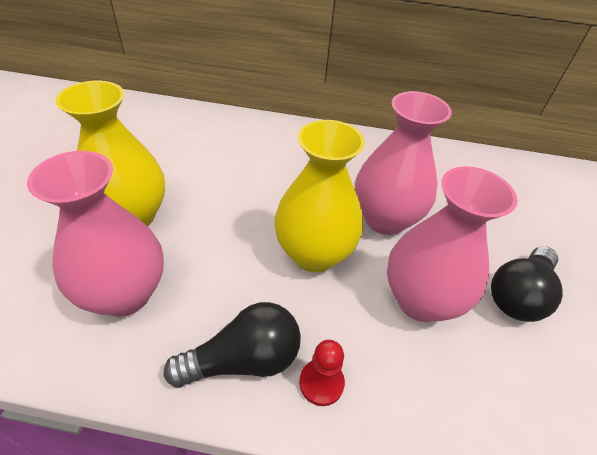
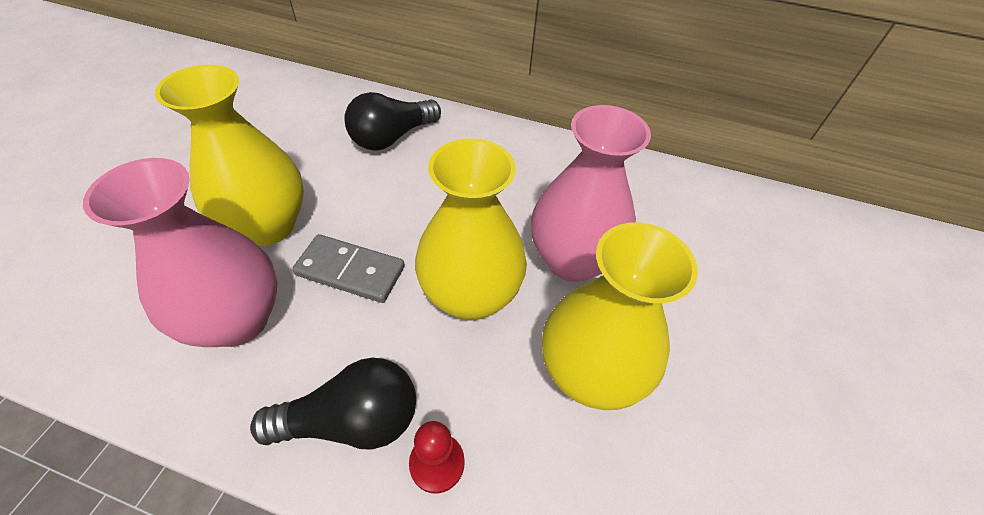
camera: 10 degrees right, 5 degrees up
(211, 245) = (350, 271): none -> grey domino
(420, 300) = (589, 373): pink vase -> yellow vase
(518, 295) = (722, 383): black light bulb -> black light bulb (392, 137)

